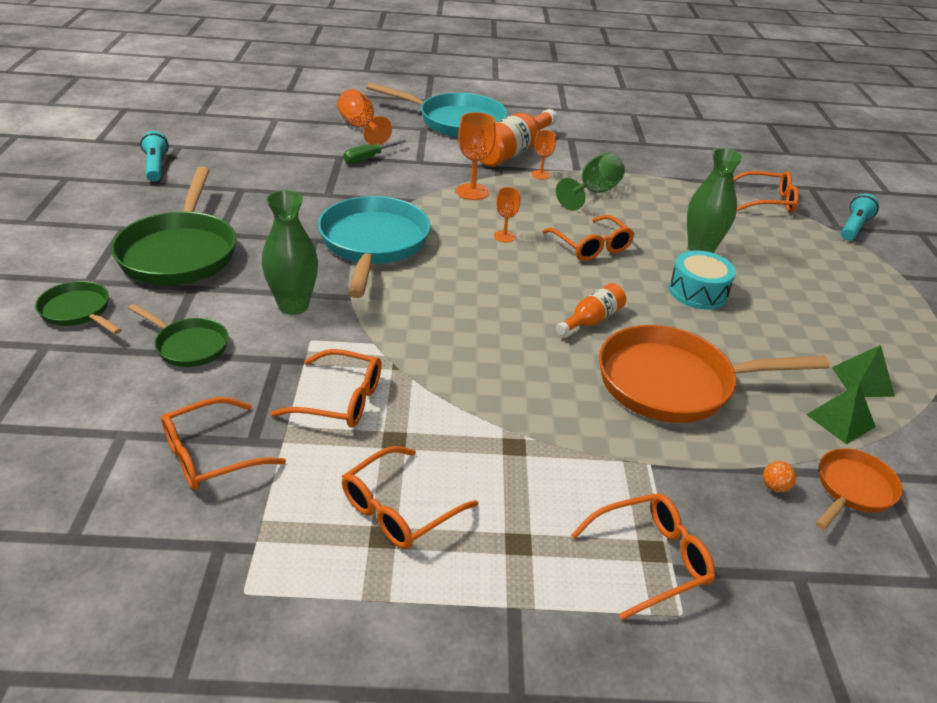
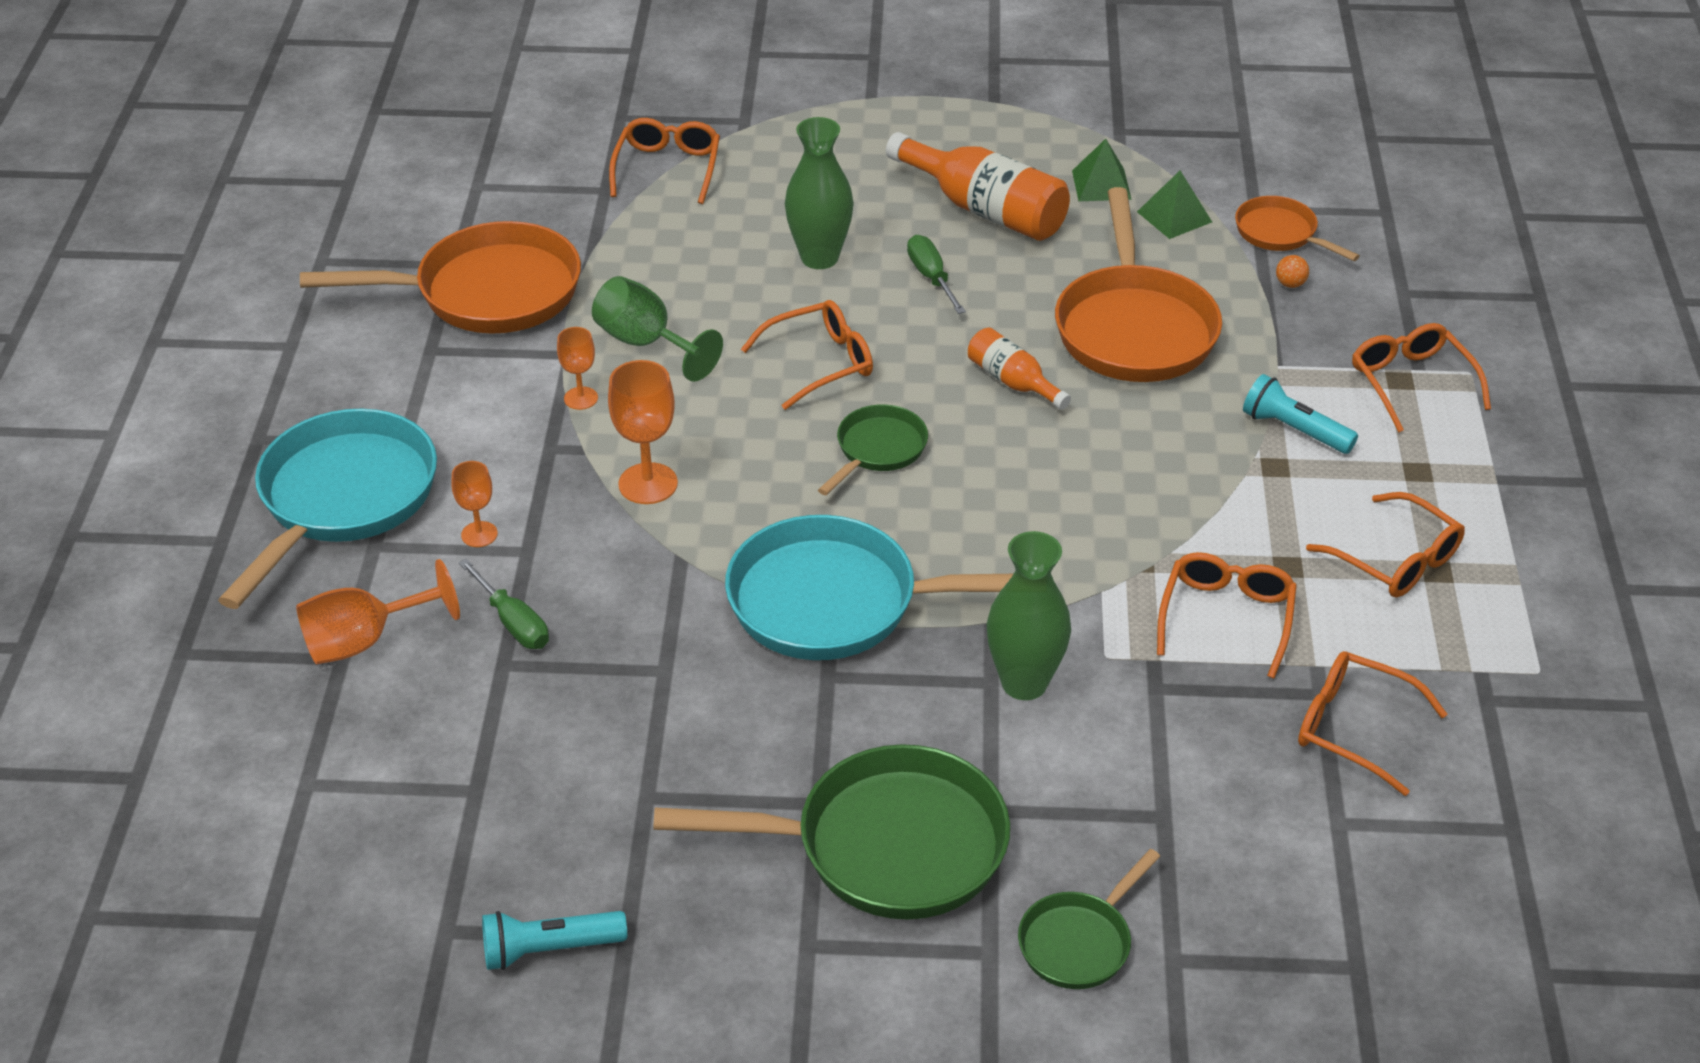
camera: 85 degrees left, 5 degrees up
(188, 345) = (1142, 788): green pan -> green pan (878, 450)
(211, 455) = (1354, 728): orange glasses -> orange glasses turned 150 degrees clockwise
(504, 236) = (798, 452): orange goblet -> orange goblet (479, 534)
(512, 152) = (487, 427): orange bottle -> orange bottle (985, 209)
(623, 151) = (487, 292): none -> orange pan
(698, 292) = (931, 278): turquoise drum -> green screwdriver
(853, 227) = (744, 106): turquoise flashlight -> turquoise flashlight (1294, 430)

